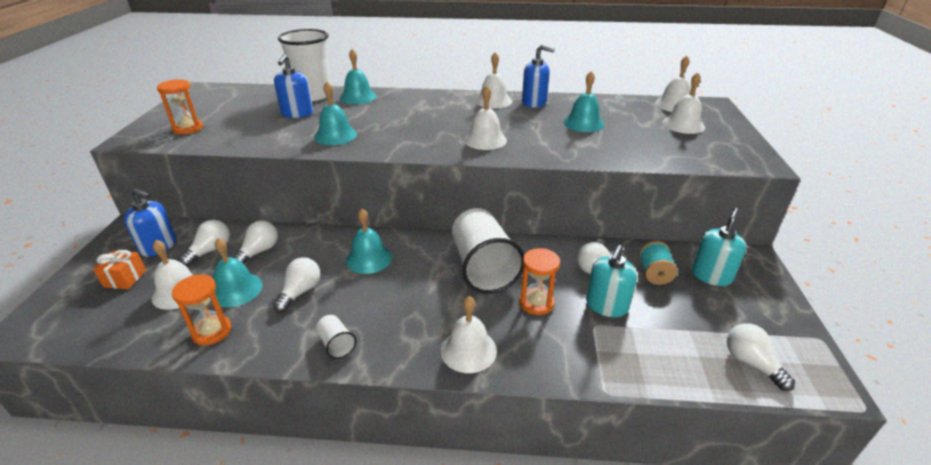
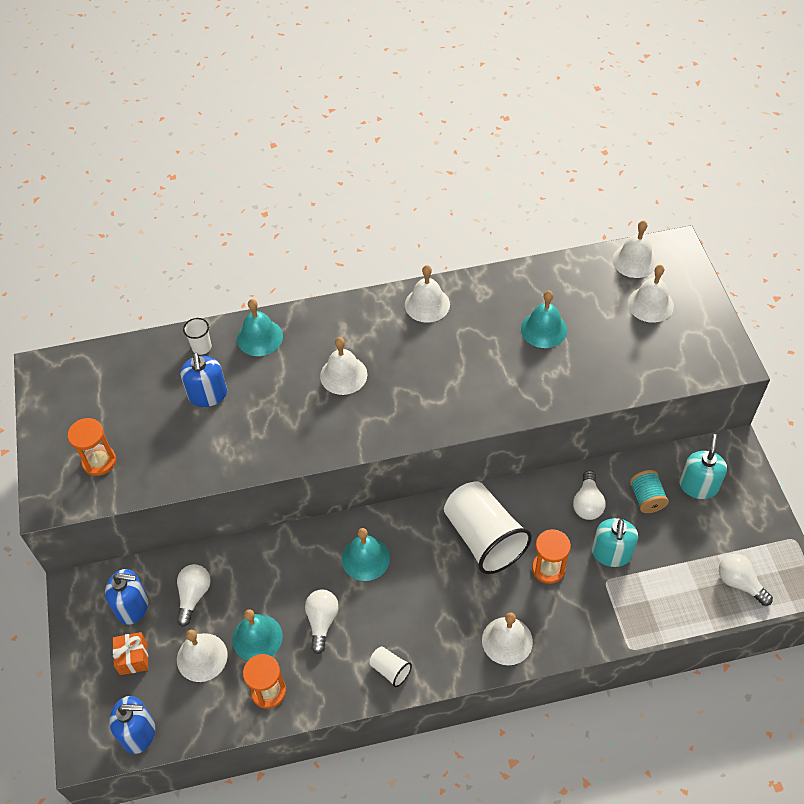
camera: 15 degrees left, 20 degrees up
(259, 252) = (246, 582): white light bulb -> none
(314, 95) = (201, 347): white cup -> white cup, size x0.43
(335, 135) = (281, 429): turquoise bell -> none
(485, 140) = (449, 393): white bell -> white bell (343, 375)
(534, 102) = (476, 296): blue soap dispenser -> blue soap dispenser (138, 732)

